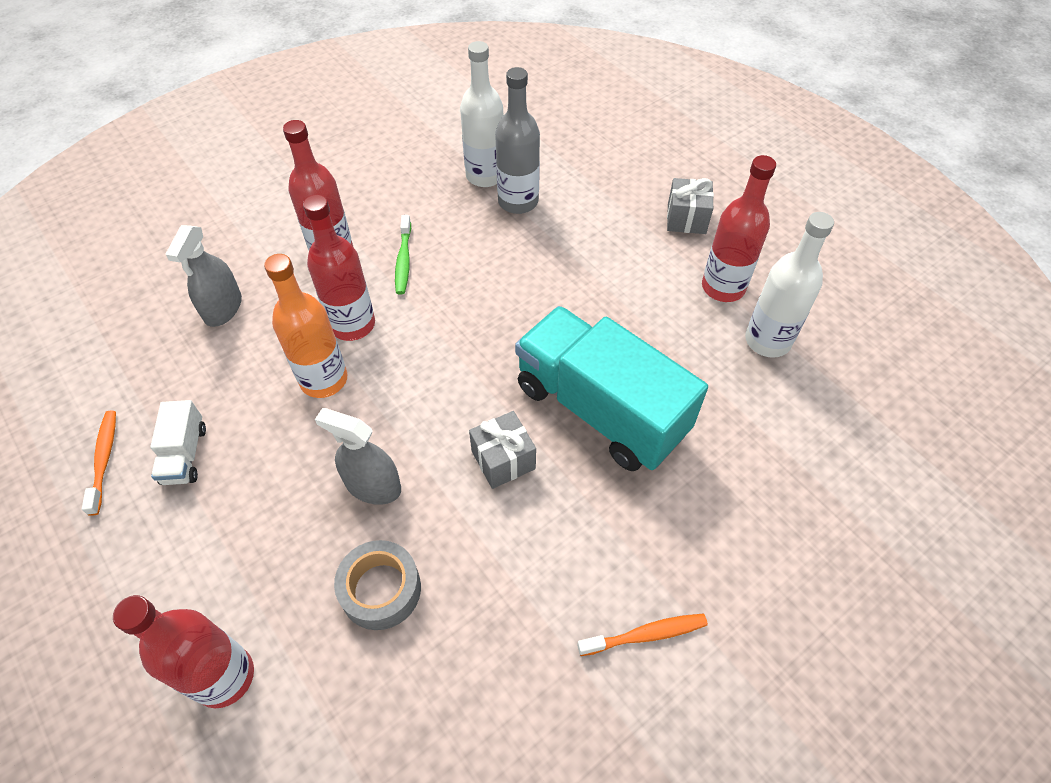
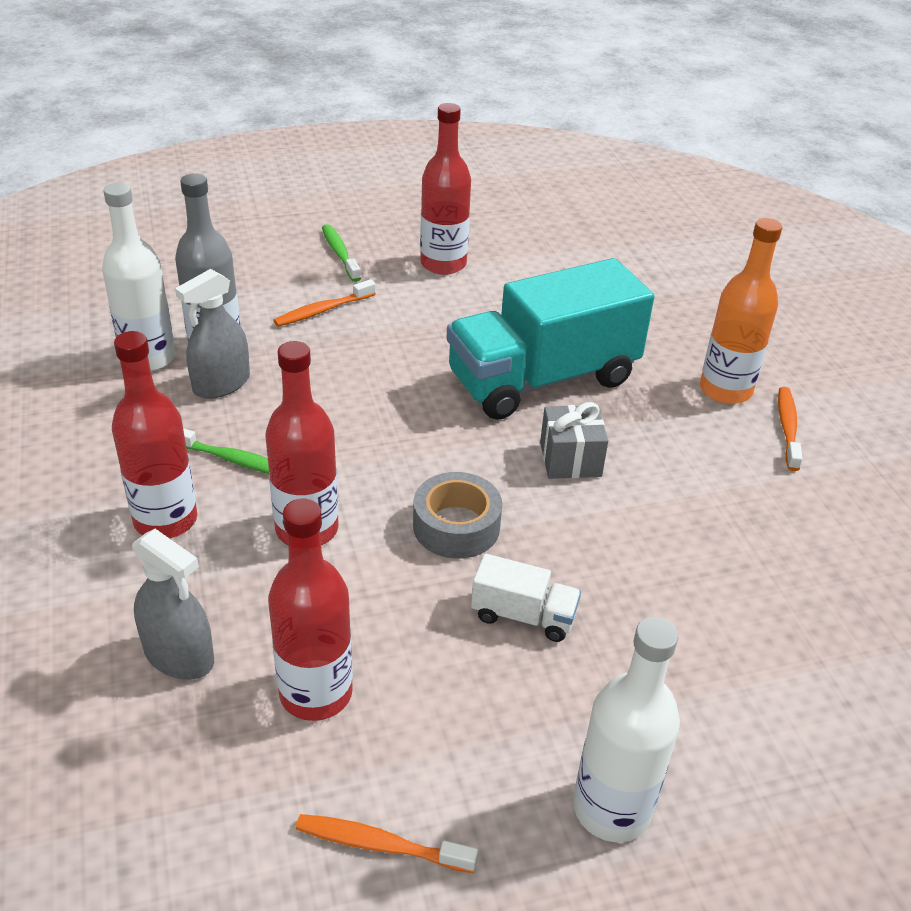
camera: 70 degrees left, 15 degrees down
(185, 454) = (421, 742): white truck -> white truck (523, 616)
(224, 676) = (756, 749): red bottle -> red bottle (316, 693)
(324, 380) = (379, 575): orange bottle -> orange bottle (725, 390)
(373, 486) = (557, 566): grey spray bottle -> grey spray bottle (221, 384)
(381, 589) = (689, 590): grey tape -> grey tape (456, 526)
(601, 239) = (322, 310): none -> orange toothbrush
(686, 219) = (340, 253): grey gift -> green toothbrush
(767, 341) = (521, 264): white bottle -> white bottle (611, 808)

